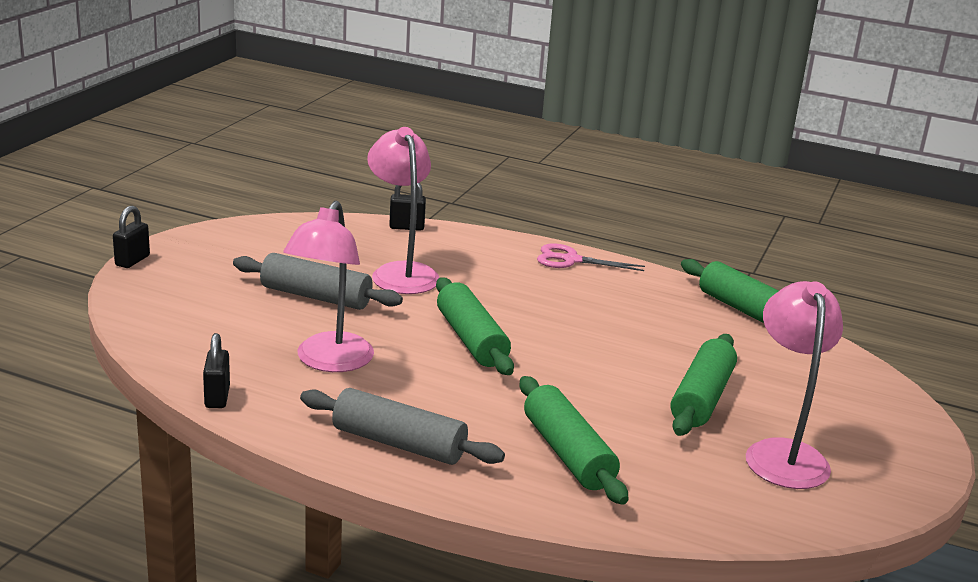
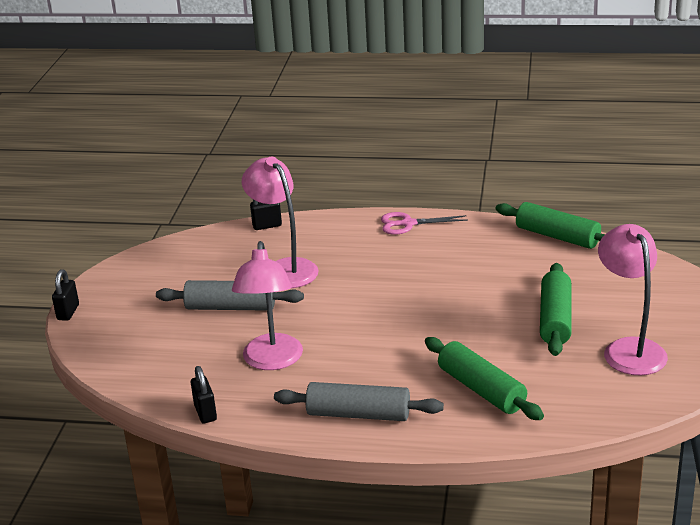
camera: 10 degrees left, 5 degrees up
(471, 339) = (367, 314): green rolling pin -> none

